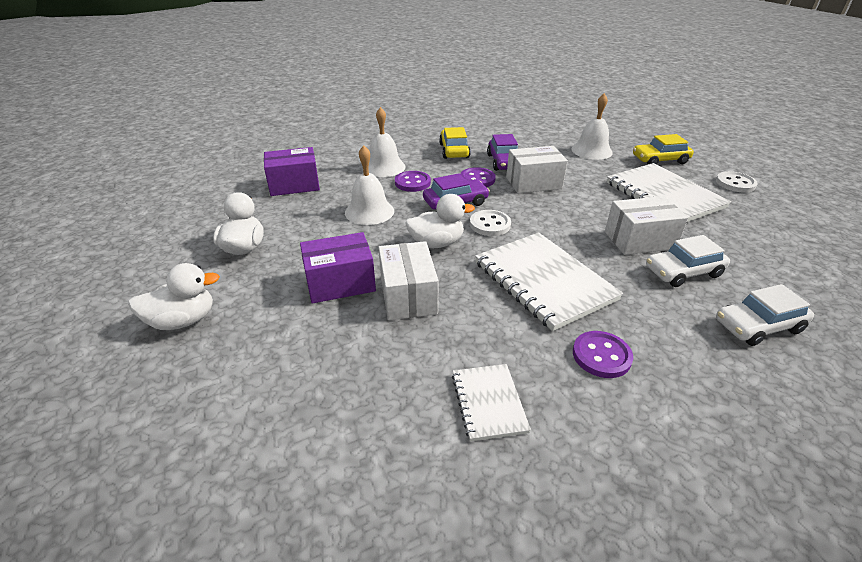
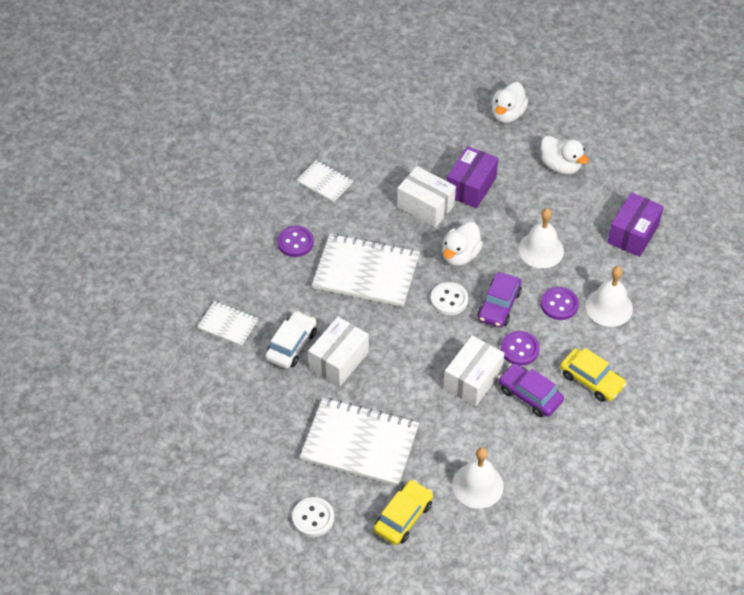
camera: 135 degrees right, 15 degrees up
(758, 326) = (228, 324): white car -> white notebook

